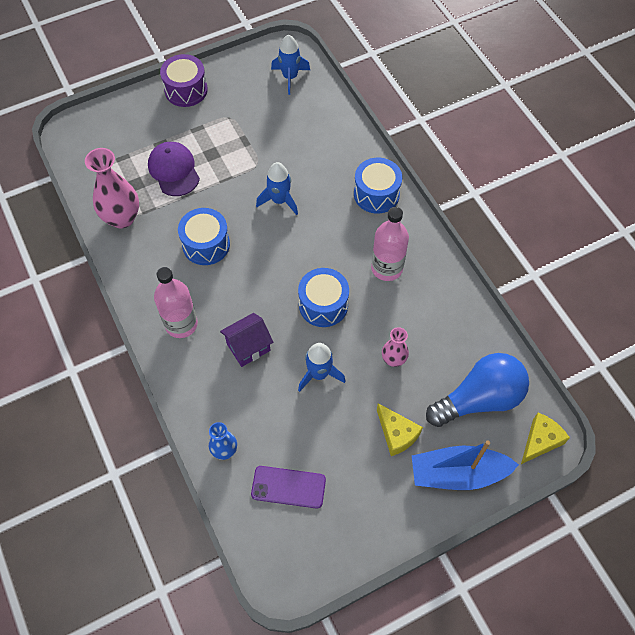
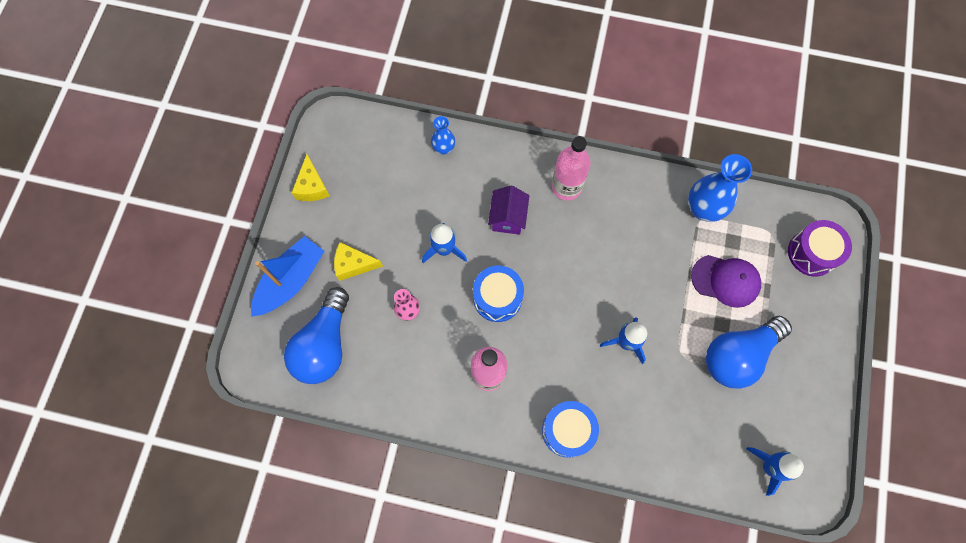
camera: 130 degrees right, 10 degrees up
(122, 218) = (703, 209): pink vase -> blue vase
(186, 90) = (820, 356): purple drum -> purple drum (812, 253)
(206, 244) = (626, 253): blue drum -> none
(227, 132) = (738, 355): none -> blue light bulb
(288, 487) = (383, 168): purple phone -> none
(540, 441) = (257, 358): yellow cheese -> yellow cheese (312, 186)

